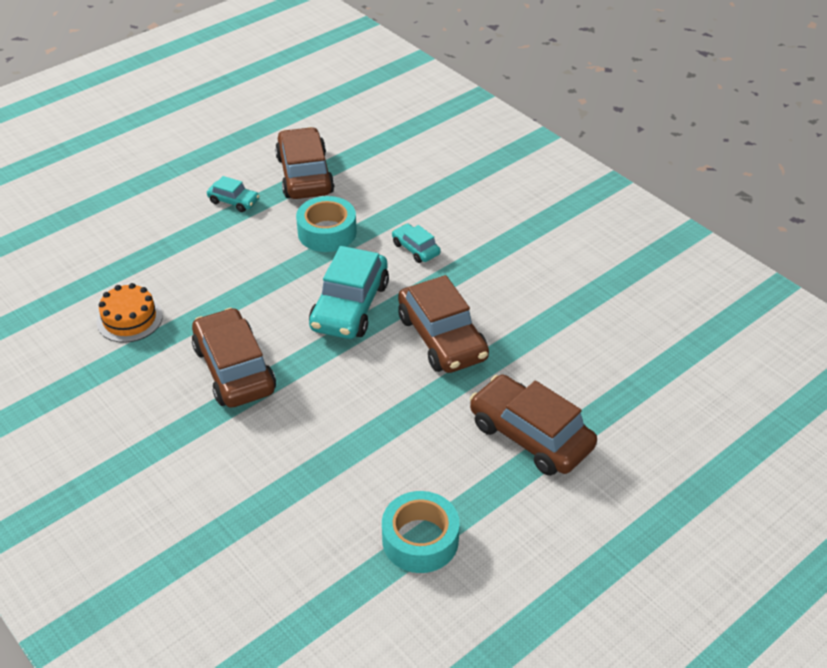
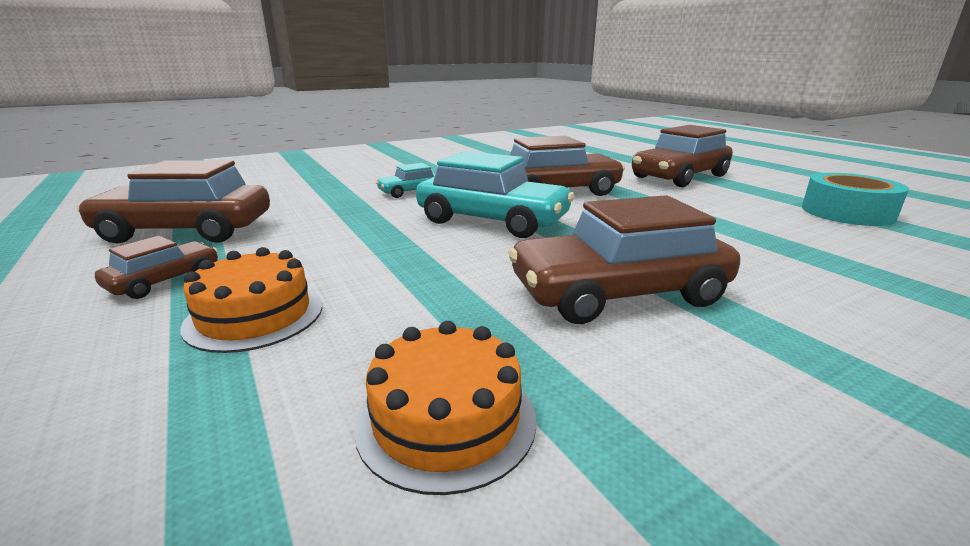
camera: 80 degrees left, 20 degrees down
(200, 245) = (255, 315): none -> orange cake
(234, 201) = (164, 280): turquoise car -> brown car
(327, 232) = (336, 224): turquoise tape -> none

